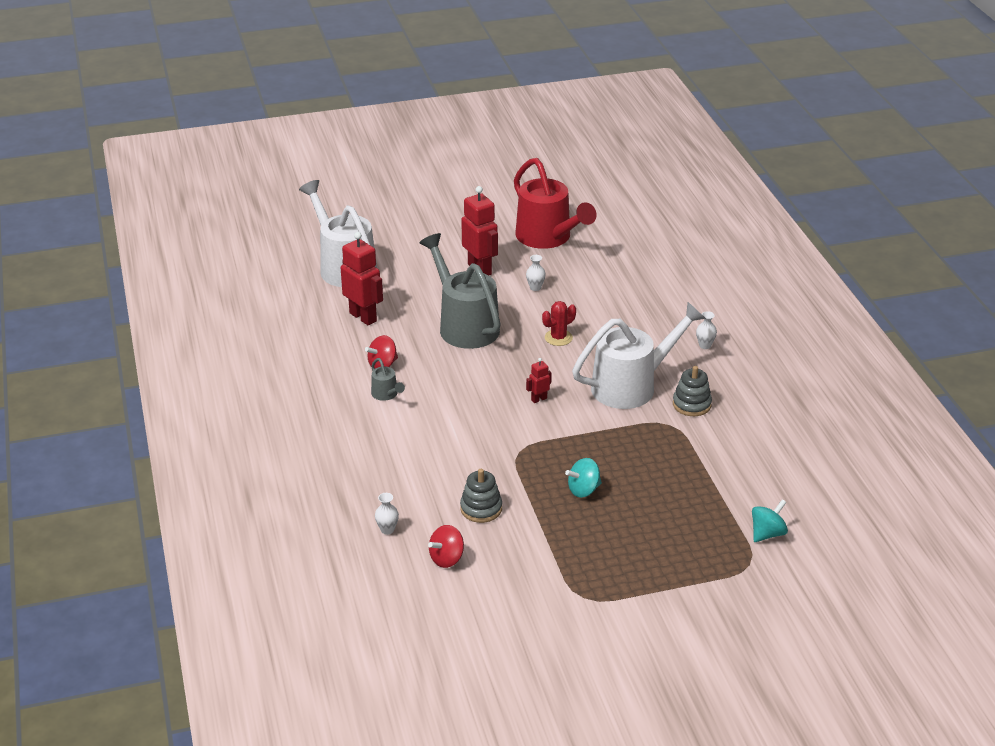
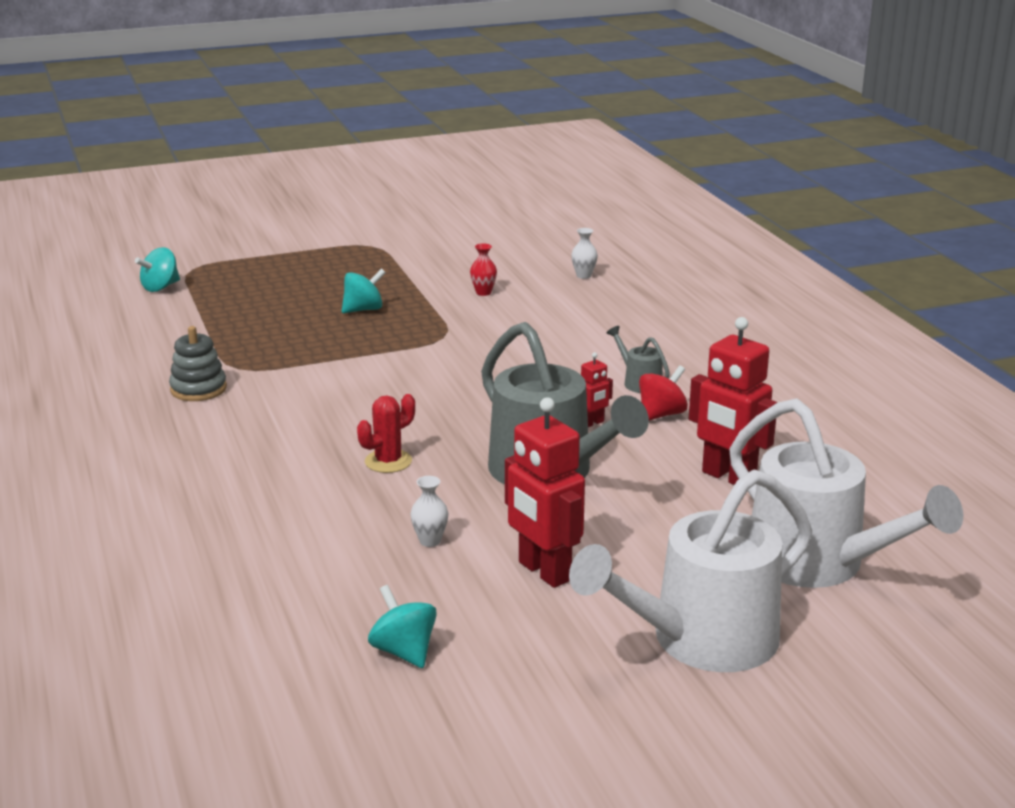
camera: 175 degrees right, 10 degrees down
(446, 559) = (513, 261): red spinning top -> none
(481, 508) = (483, 292): grey stacking toy -> red vase
(539, 399) = (419, 386): red robot -> red robot (592, 423)
(548, 238) = (404, 651): red watering can -> turquoise spinning top
(632, 385) = (279, 406): white watering can -> white watering can (699, 641)
(705, 345) = (144, 461): white vase -> none

